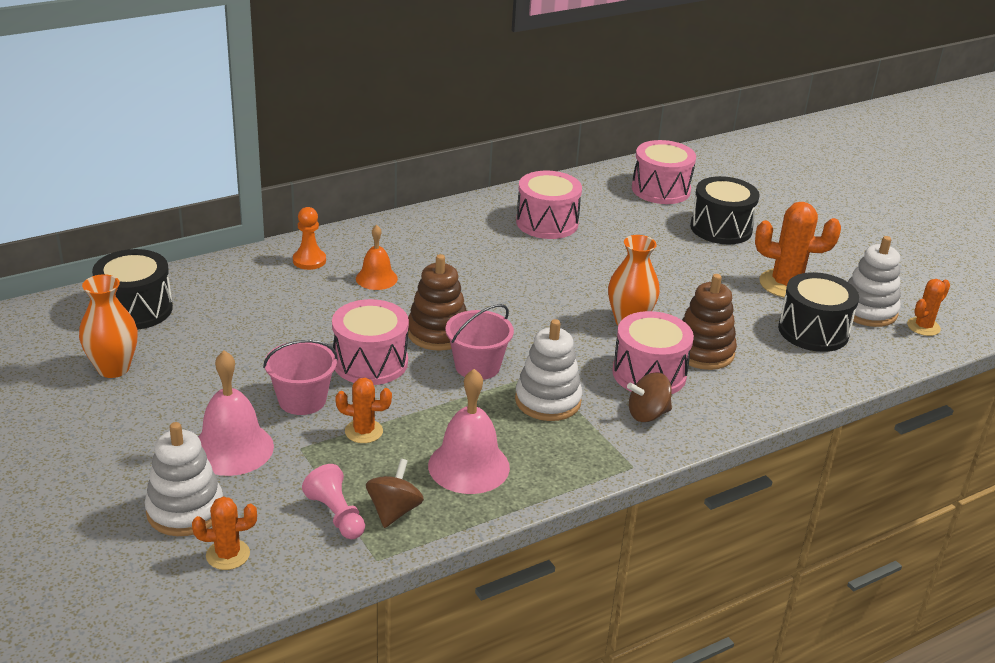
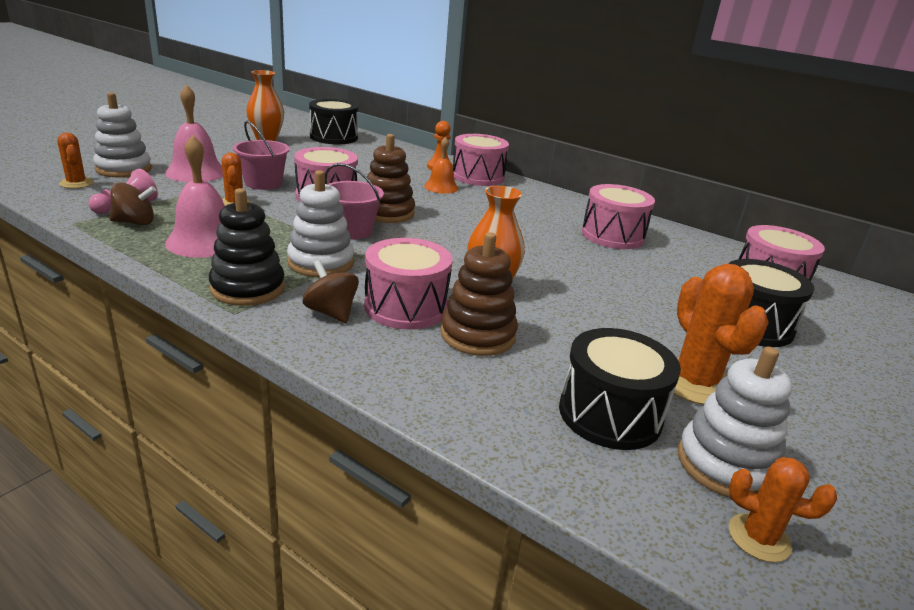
camera: 65 degrees right, 5 degrees down
(354, 244) = (478, 176): none -> pink drum
(588, 452) = (248, 288): none -> black stacking toy

